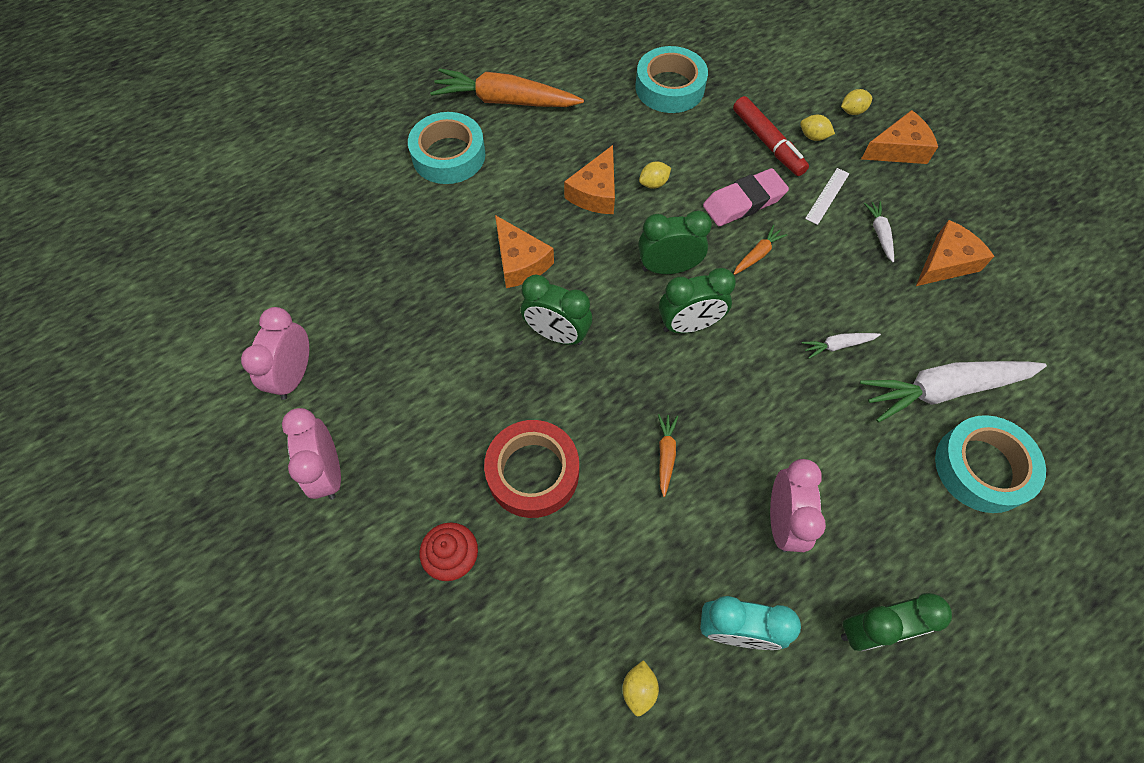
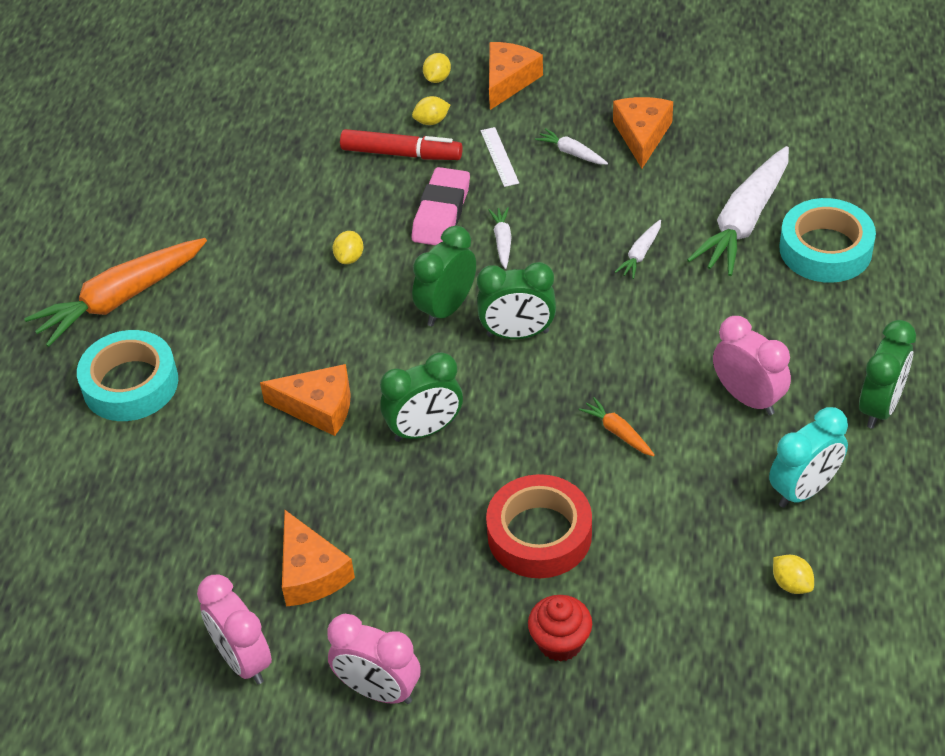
camera: 45 degrees left, 15 degrees down
(595, 192) = (309, 304): orange cheese -> orange cheese (310, 573)
(669, 87) = (259, 174): turquoise tape -> none
(689, 325) = (517, 334): green clock -> green clock turned 60 degrees clockwise
(757, 254) = (502, 241): orange carrot -> white carrot

